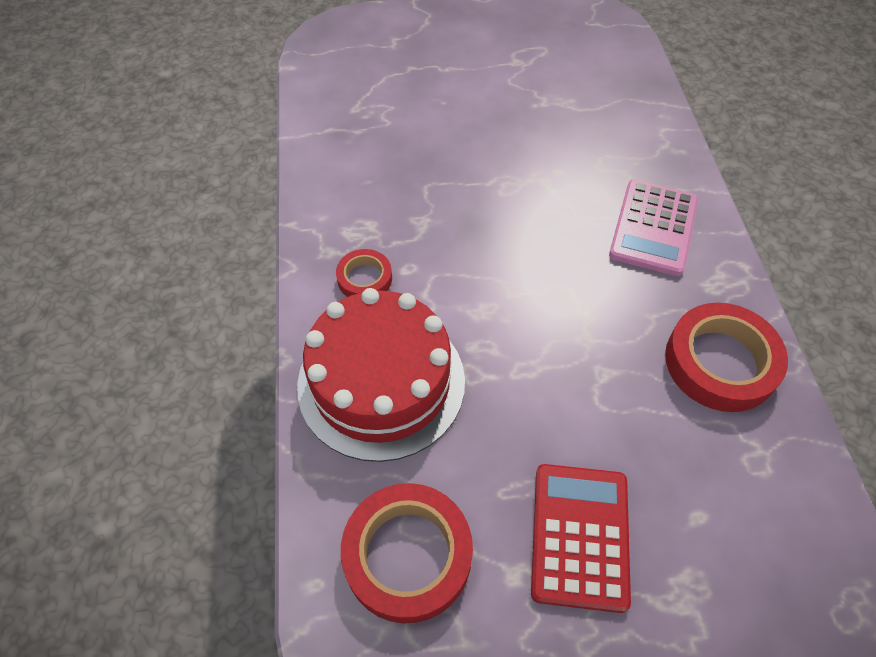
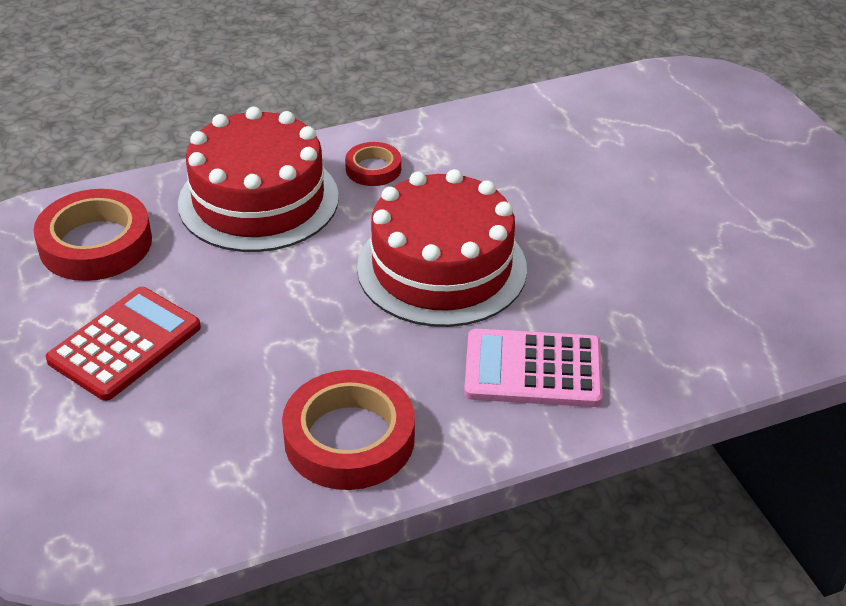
camera: 75 degrees right, 15 degrees down
(522, 257) = (441, 268): none -> red cake
(579, 536) = (125, 344): red calculator -> red calculator turned 45 degrees counterclockwise

